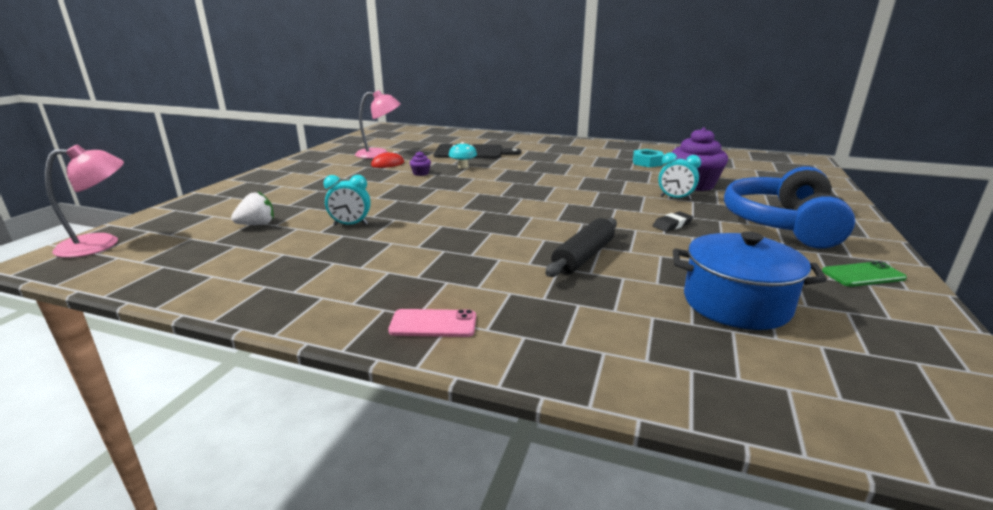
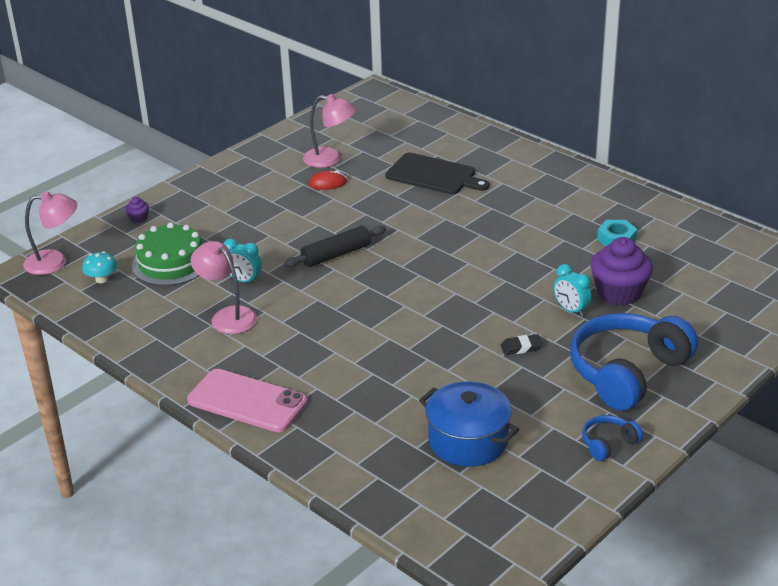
camera: 25 degrees right, 10 degrees up
(257, 224) = (171, 263): white strawberry -> green cake
(350, 252) = (227, 316): none -> pink lamp
(421, 173) = (350, 209): purple cupcake -> purple cupcake (138, 218)
(433, 324) = (247, 401): pink phone -> pink phone, size x1.92
(463, 167) = (402, 205): turquoise mushroom -> turquoise mushroom (102, 279)
(583, 257) = (403, 367): black rolling pin -> black rolling pin (336, 255)
(863, 275) = (608, 443): green phone -> blue headphones

